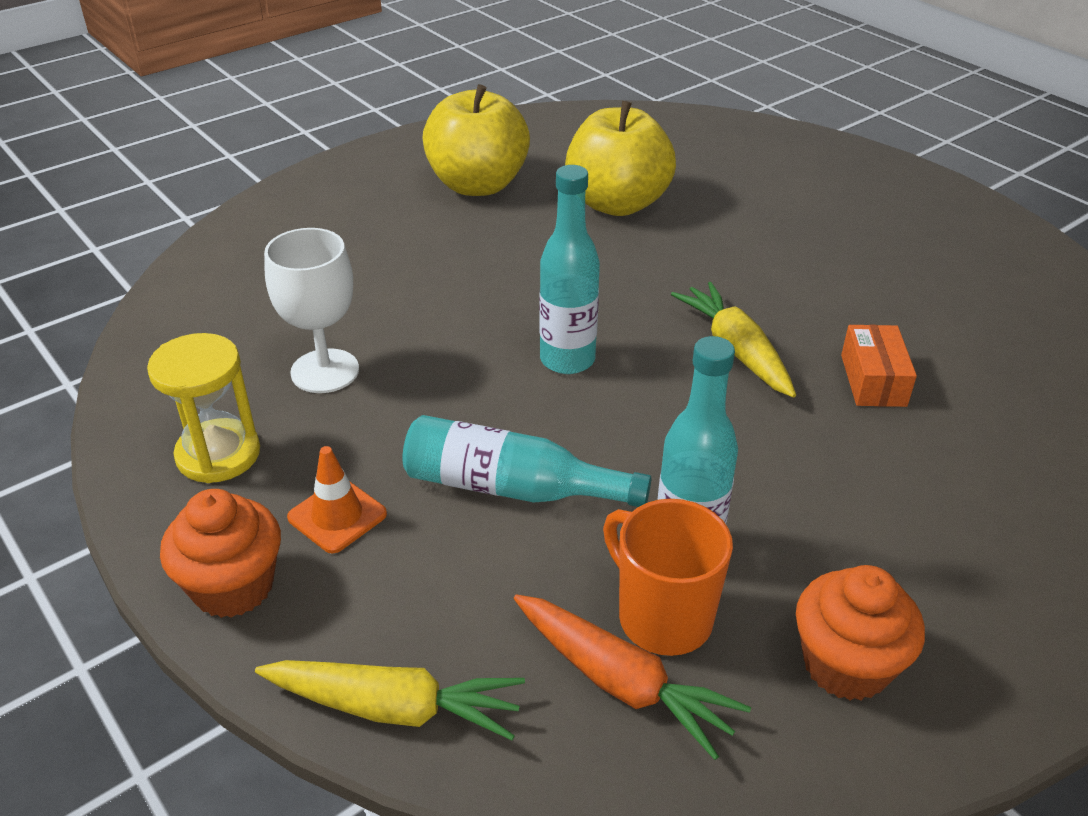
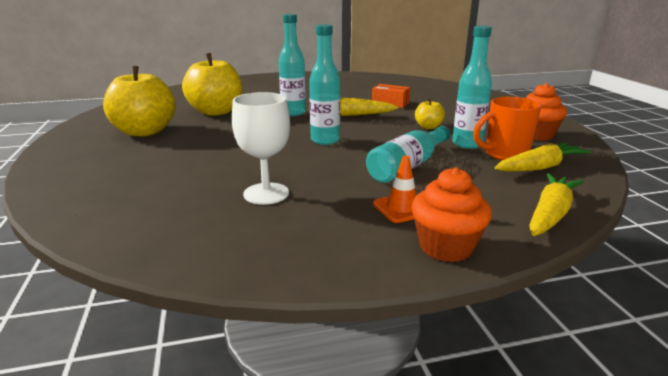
camera: 65 degrees left, 15 degrees down
(218, 454) = (315, 237): yellow hourglass -> none
(621, 682) = (539, 167): orange carrot -> yellow carrot
(685, 279) = (293, 113): none -> turquoise bottle
(751, 472) = (428, 127): none -> yellow apple

